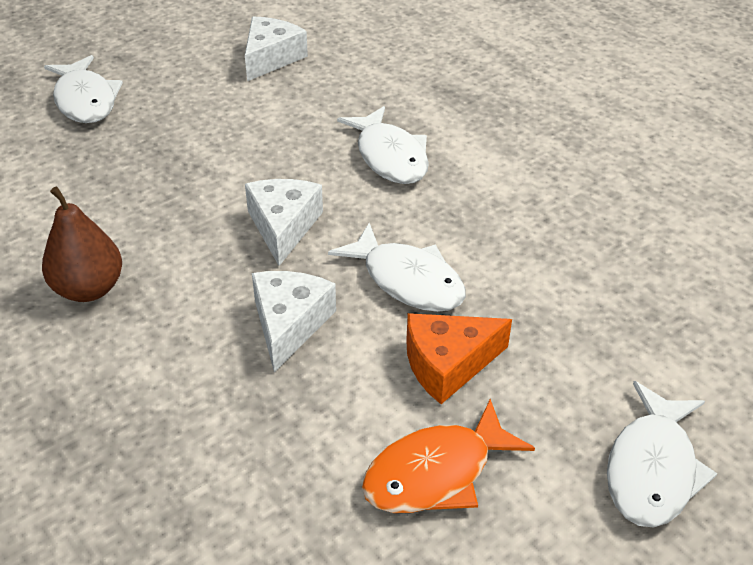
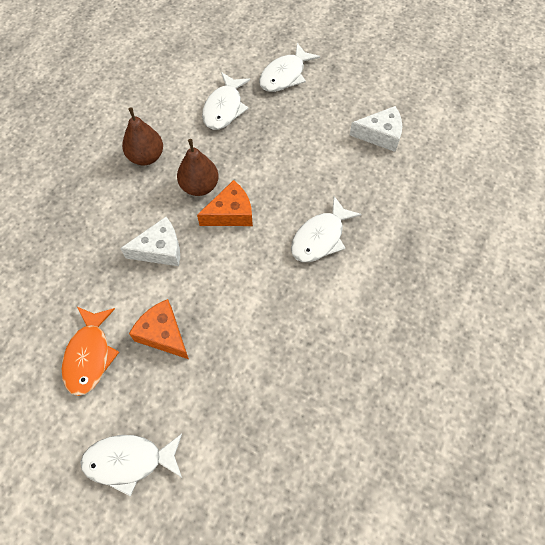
camera: 65 degrees right, 20 degrees up
(205, 244) = (200, 186): none -> brown pear
(283, 226) = (230, 213): white cheese -> orange cheese
(407, 280) = (217, 290): white fish -> white fish (224, 108)
(436, 473) = (89, 355): orange fish -> orange fish turned 120 degrees counterclockwise

